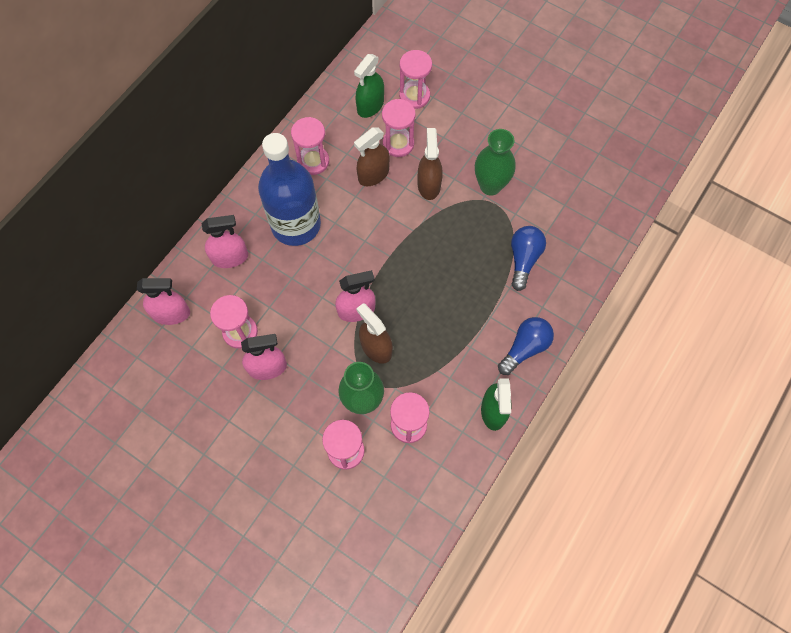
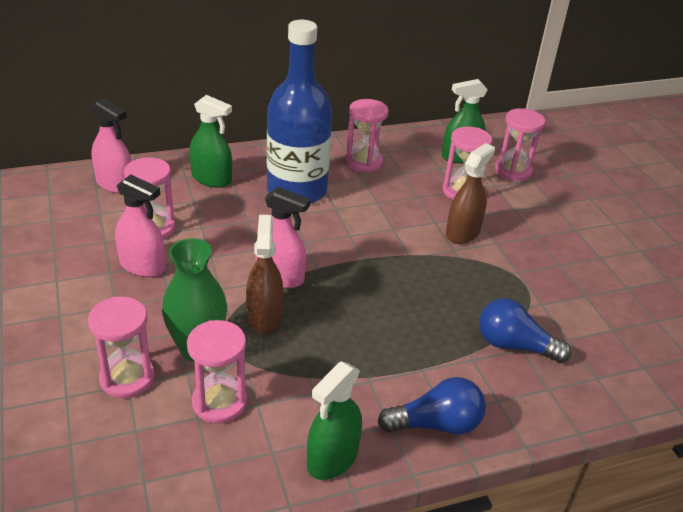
camera: 35 degrees right, 30 degrees down
(230, 257) = (211, 179): pink spray bottle -> green spray bottle
(373, 174) = (412, 198): brown spray bottle -> none
(490, 186) = (533, 268): green vase -> none
(523, 259) = (514, 345): blue light bulb -> blue light bulb turned 120 degrees counterclockwise

